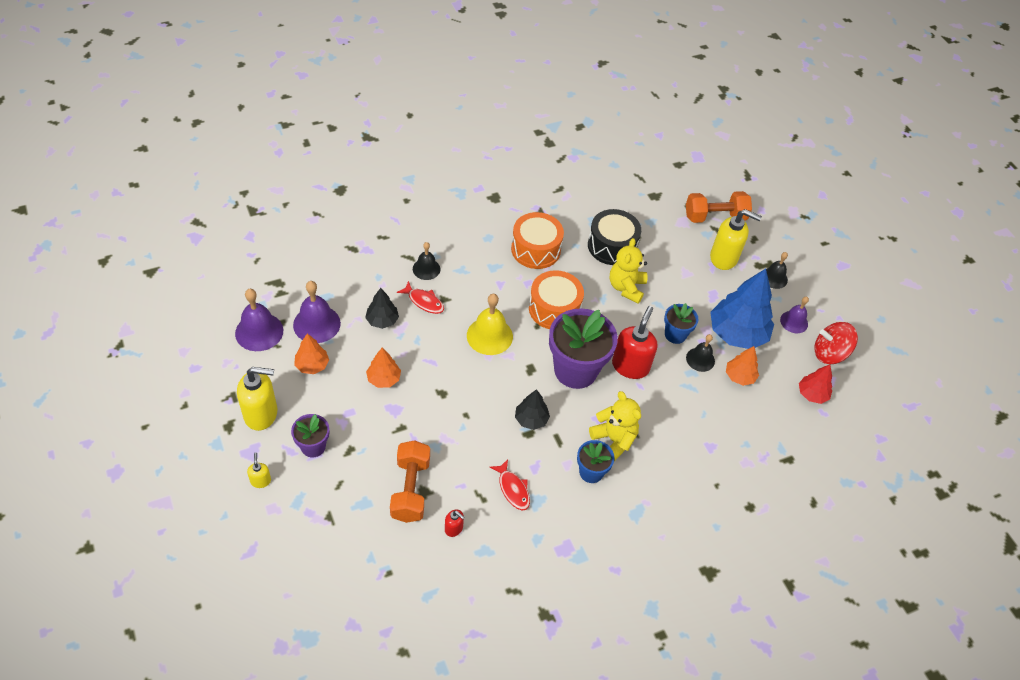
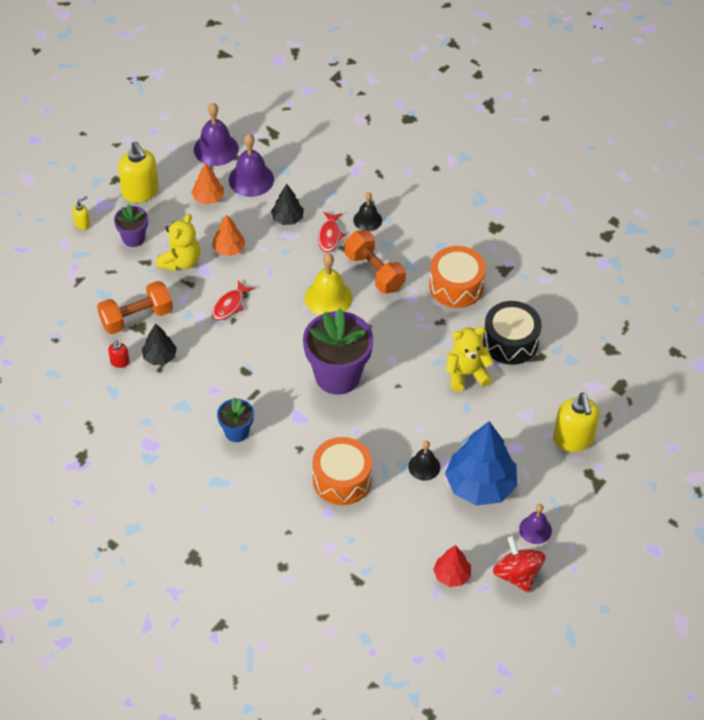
camera: 65 degrees right, 0 degrees up
(513, 489) = (182, 384): red fish -> red fish (230, 305)
(531, 419) = (260, 366): black tree -> black tree (159, 357)
(554, 309) = (396, 330): orange drum -> orange drum (342, 479)
(614, 440) = (282, 435): yellow teddy bear -> yellow teddy bear (181, 261)
(630, 366) = (374, 415): red soap dispenser -> none
(675, 335) = (439, 435): blue flower pot -> none
(715, 217) = (625, 411): orange dumbbell -> orange dumbbell (374, 272)
(739, 376) = (427, 506): orange tree -> none
(774, 278) = (582, 492): black bell -> none

